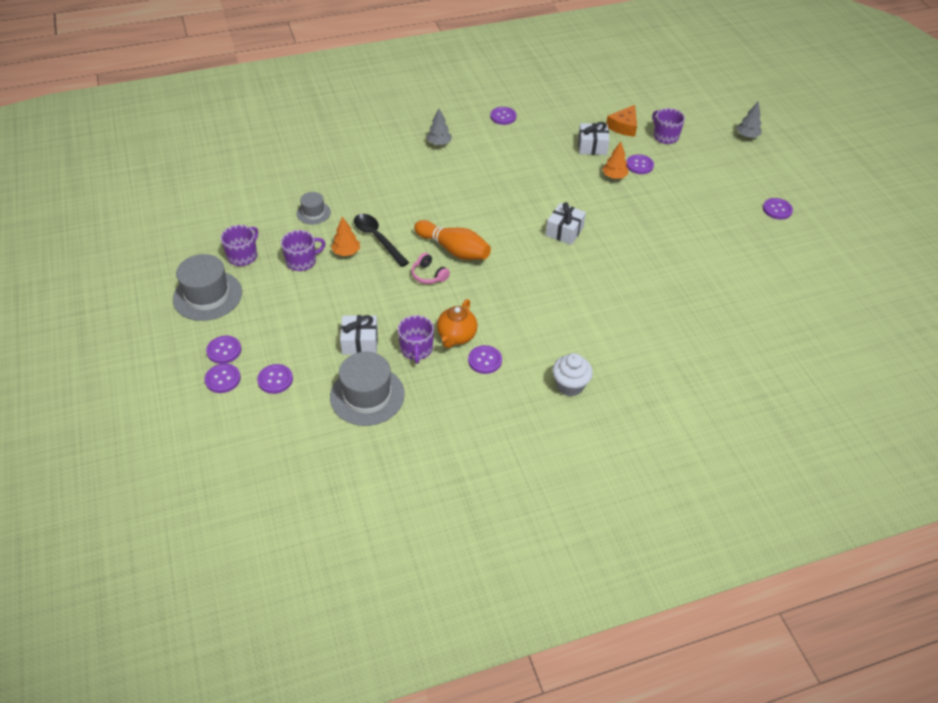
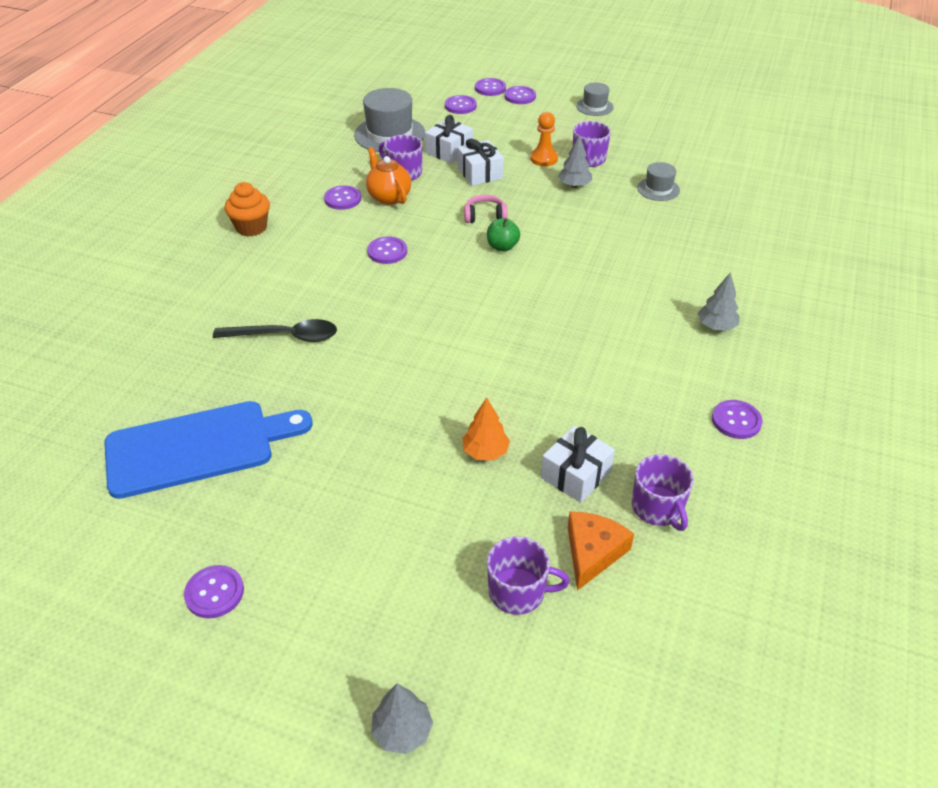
camera: 130 degrees right, 5 degrees down
(207, 295) = (594, 107): grey hat -> grey hat, size x0.55
(243, 256) = (631, 135): purple mug -> purple mug (658, 508)
(322, 284) = (544, 159): none -> orange pawn
(346, 252) = (574, 185): orange tree -> grey tree
(377, 239) = (574, 209): black spoon -> black spoon (285, 336)
(454, 250) = (502, 247): orange bowling pin -> green apple
(564, 231) = (437, 339): white gift -> white gift (480, 173)
(570, 385) = (251, 227): white cupcake -> orange cupcake
(623, 126) = (592, 552): orange cheese -> orange cheese turned 45 degrees clockwise
(639, 165) = (480, 499): purple button -> purple button (387, 251)
(736, 267) = (198, 447): none -> blue cutting board

